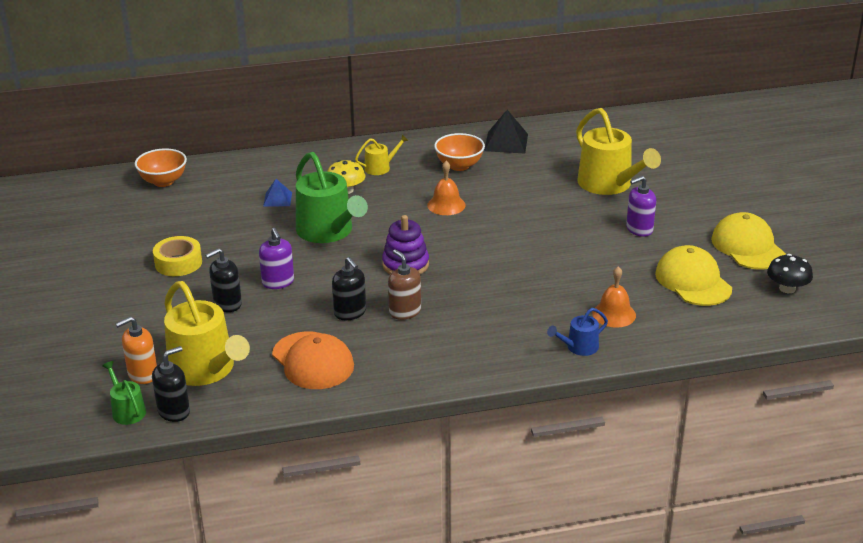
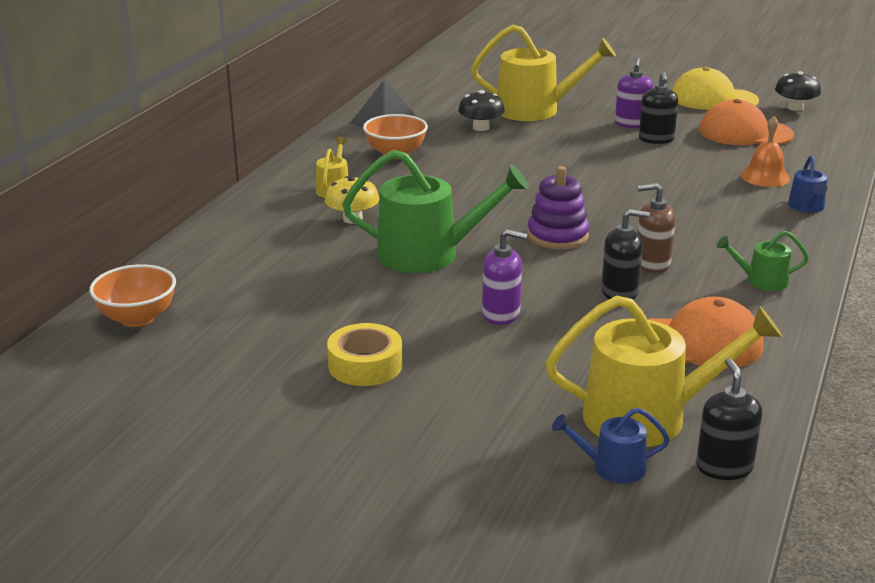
camera: 55 degrees left, 5 degrees down
(127, 410) = (690, 504): green watering can -> green watering can (761, 281)
(142, 374) = (612, 467): orange soap dispenser -> blue watering can
(227, 304) = (510, 360): black soap dispenser -> black soap dispenser (656, 139)
(277, 199) = (309, 260): blue pyramid -> none
(446, 205) = (465, 182): orange bell -> none
(545, 177) = (481, 127): none -> black mushroom
(693, 281) = (745, 133): yellow cap -> orange cap

